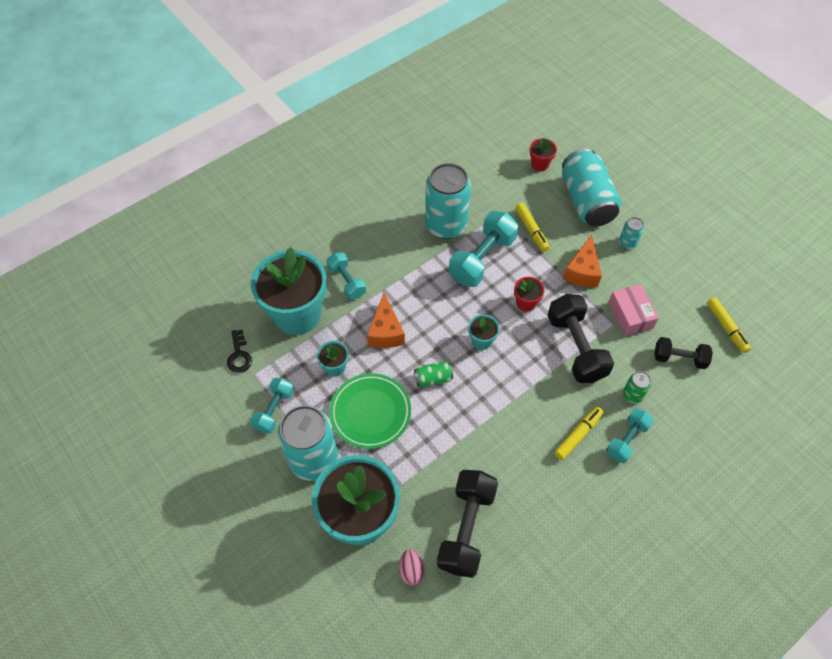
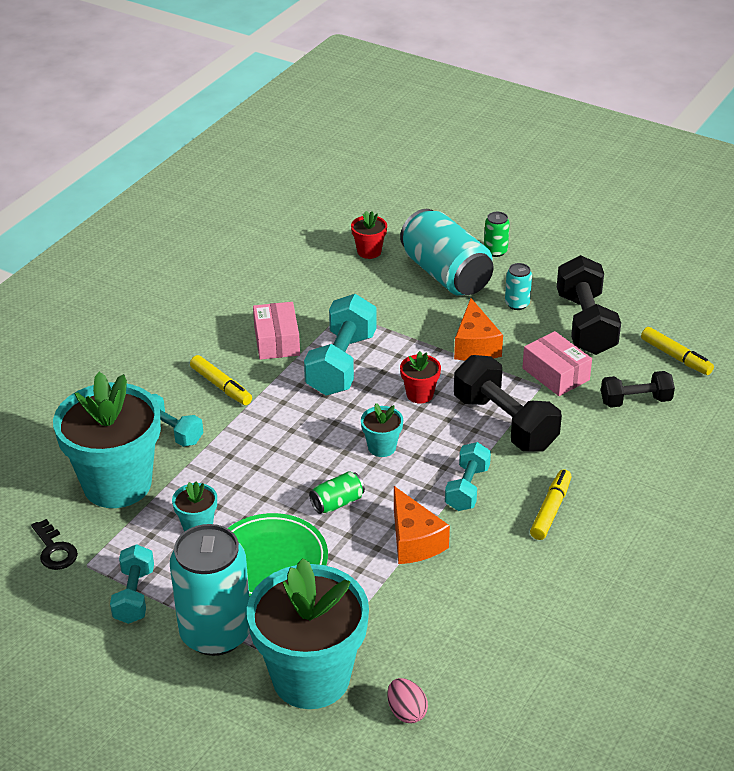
camera: 20 degrees left, 20 degrees down
(385, 331) = (249, 471): orange cheese -> orange cheese (414, 540)
(446, 225) = (277, 341): turquoise can -> pink box
(466, 528) = (456, 646): black dumbbell -> black dumbbell (585, 324)
(531, 230) = (391, 319): yellow marker -> yellow marker (221, 386)
(626, 440) = (612, 498): turquoise dumbbell -> turquoise dumbbell (467, 488)
(632, 395) = (597, 452): green can -> green can (495, 251)

